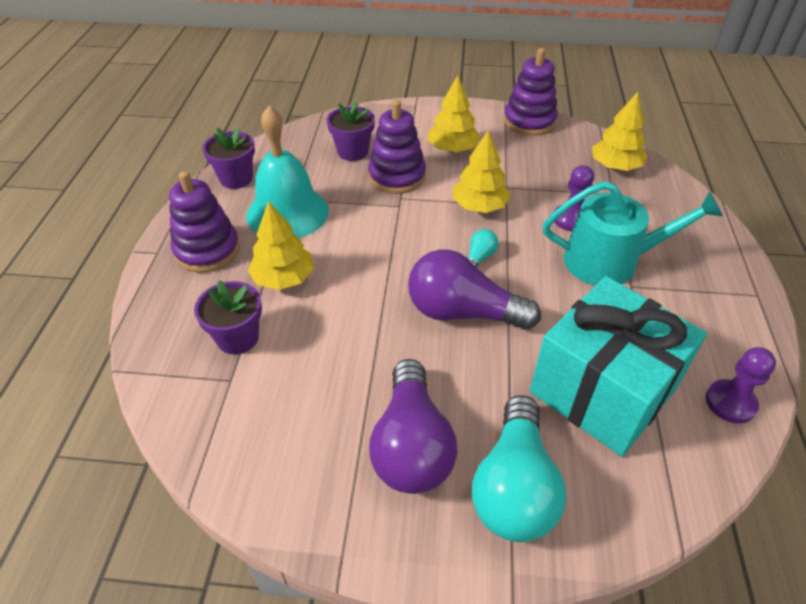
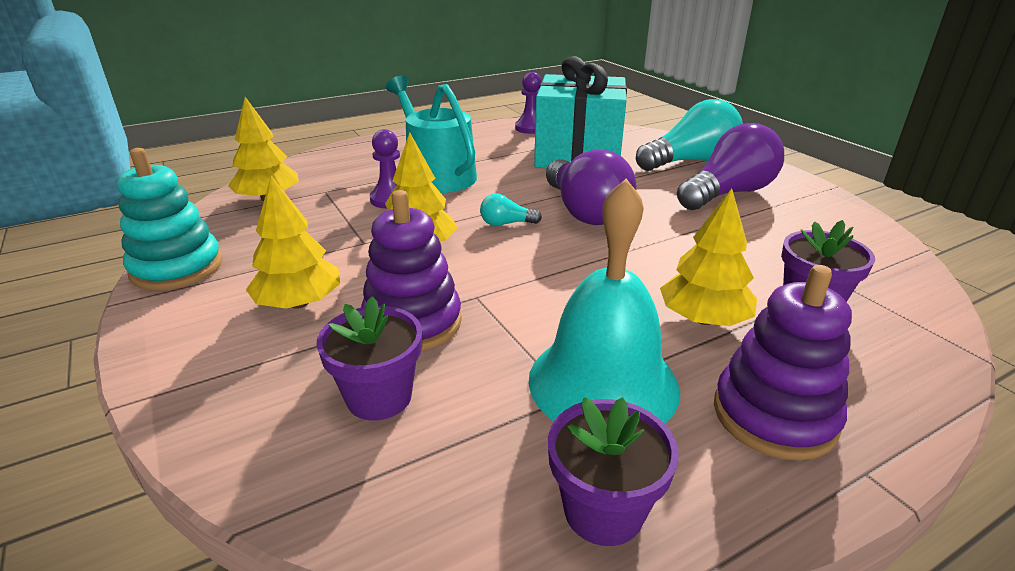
camera: 125 degrees left, 15 degrees down
(529, 121) = (177, 268): purple stacking toy -> turquoise stacking toy

